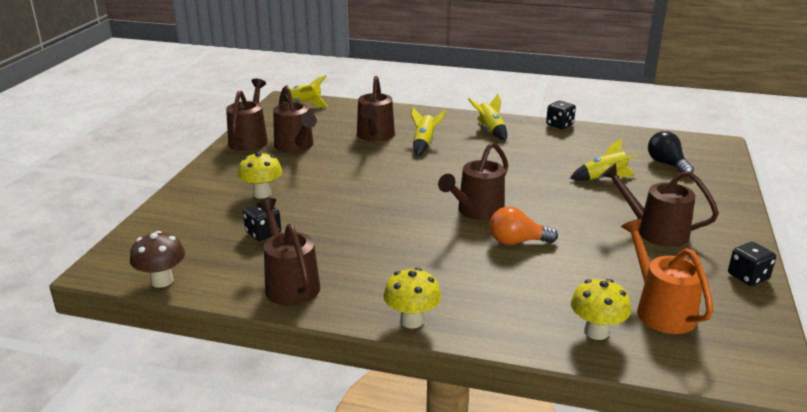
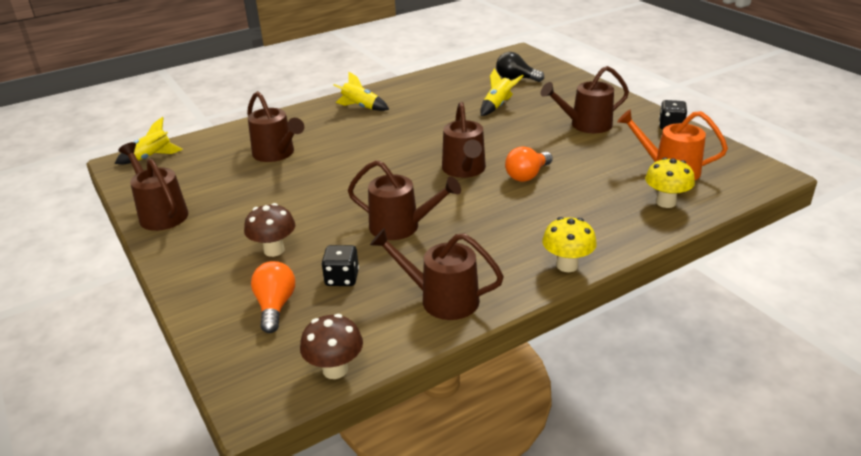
camera: 45 degrees left, 5 degrees up
(203, 226) = (275, 306): none -> orange light bulb
(262, 194) = (274, 250): yellow mushroom -> brown mushroom
(296, 146) = (221, 196): brown watering can -> brown watering can (402, 227)
(424, 144) = (331, 141): yellow rocket -> none
(559, 125) = (402, 82): black dice -> none

